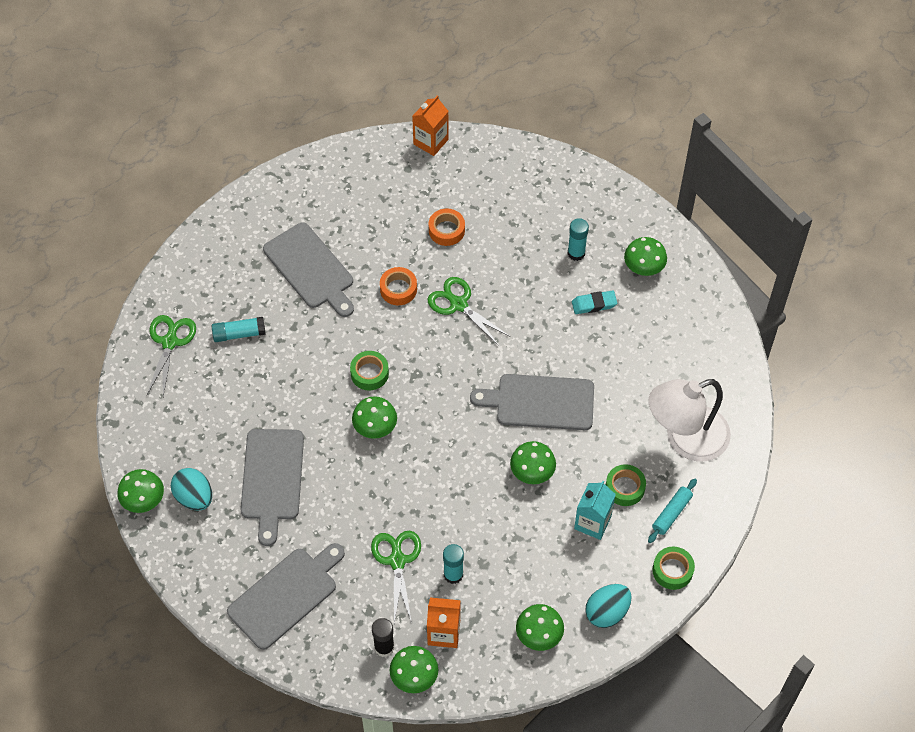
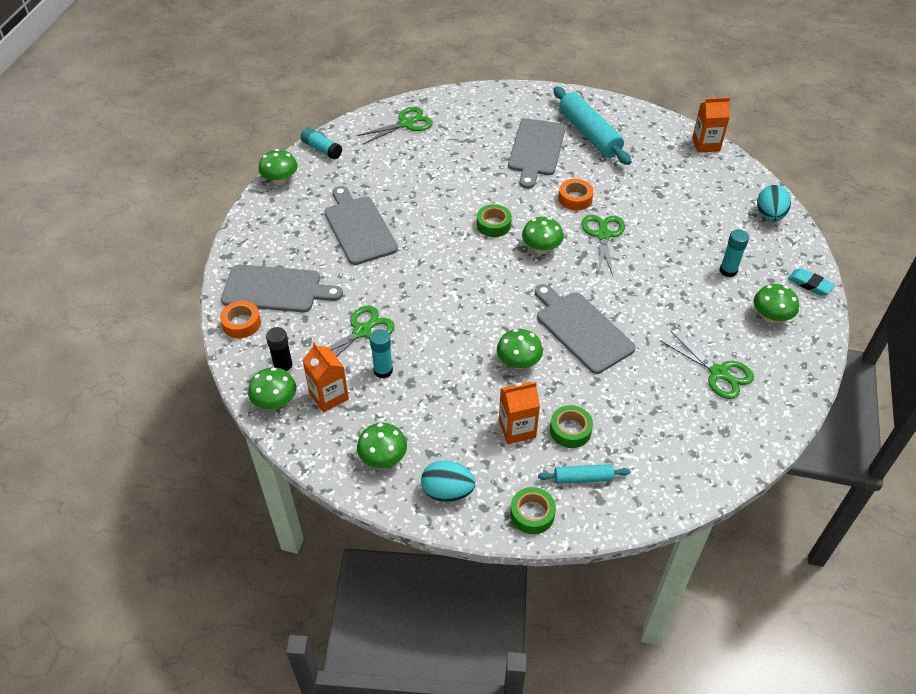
camera: 50 degrees right, 10 degrees down
(194, 497) = (306, 201): turquoise egg -> turquoise egg (769, 215)
(239, 334) = (448, 148): turquoise glue stick -> turquoise glue stick (321, 149)
(272, 479) = (359, 228): grey cutting board -> grey cutting board turned 105 degrees clockwise
(331, 212) = (589, 134): none -> turquoise rolling pin
(375, 427) = (455, 253): green mushroom -> green mushroom (541, 248)
(446, 230) = (651, 193): orange tape -> orange tape (241, 323)
(592, 522) = (517, 429): turquoise carton -> orange carton
(594, 304) = (701, 308): turquoise eraser -> turquoise eraser (809, 284)
(661, 348) = (718, 373): none -> green scissors
(685, 439) = (660, 442): white lamp -> none

